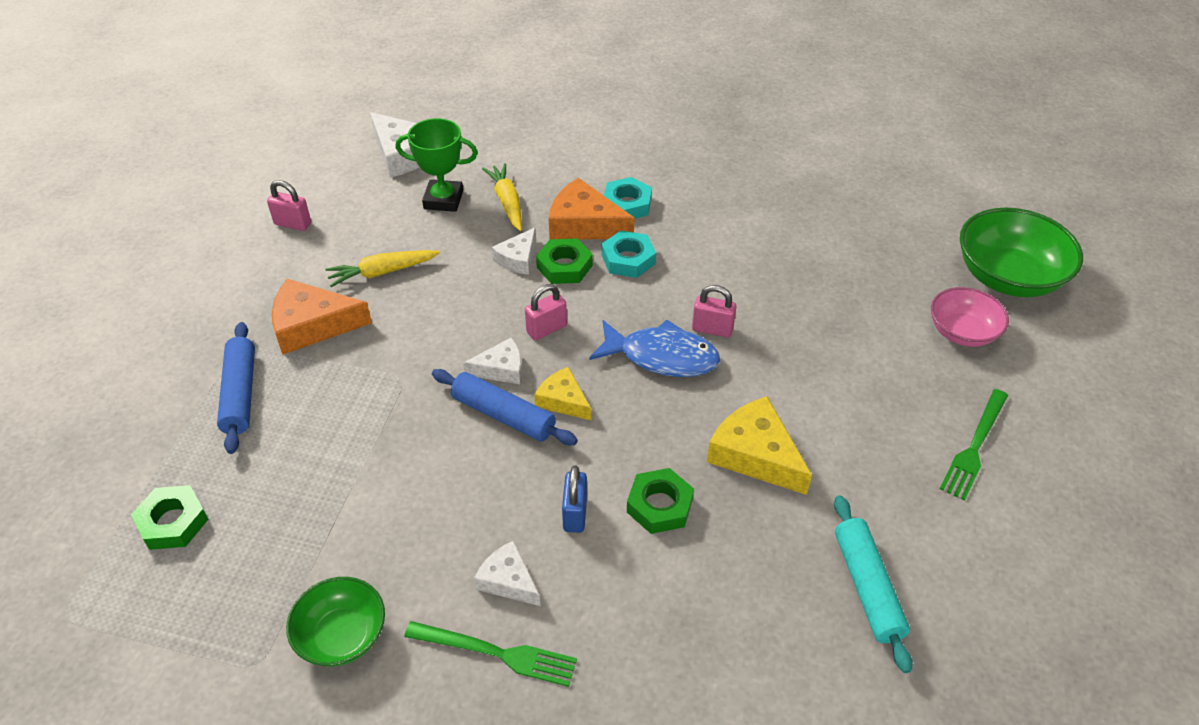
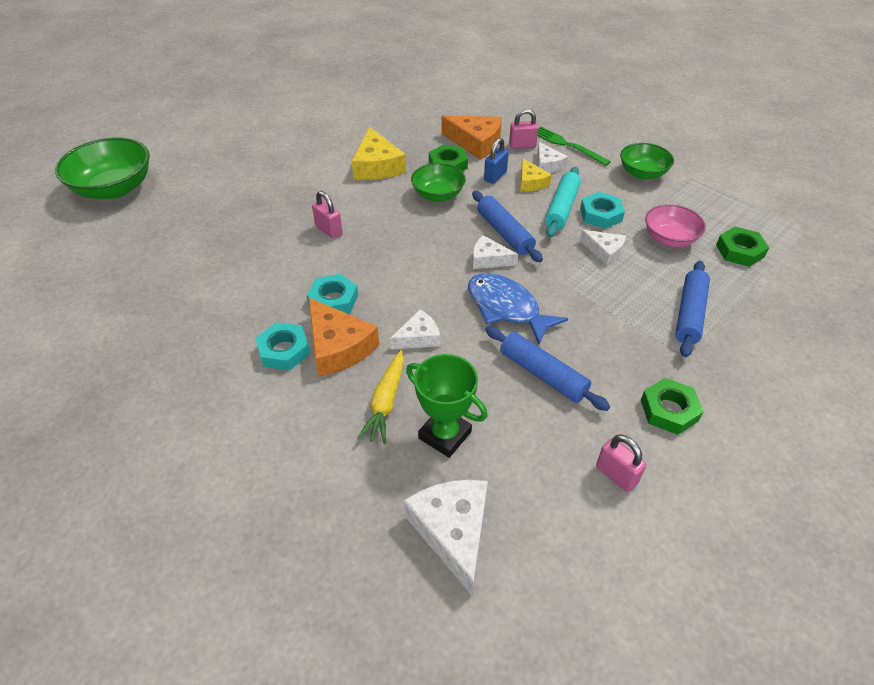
camera: 150 degrees left, 0 degrees up
(312, 325) = (620, 347): orange cheese -> orange cheese (476, 143)
(363, 441) = (604, 251): none -> white cheese
(382, 272) = (543, 374): yellow carrot -> blue rolling pin
(386, 505) = (600, 215): none -> turquoise nut
(546, 329) = (438, 273): pink padlock -> pink padlock (522, 145)
(563, 400) = (461, 227): yellow cheese -> yellow cheese (531, 182)
(564, 266) = (387, 315): green nut -> green nut (669, 410)
(630, 440) = (438, 195): none -> green bowl
(661, 357) = (378, 227): blue fish -> blue fish (507, 308)
(867, 587) = (382, 112): turquoise rolling pin -> turquoise rolling pin (561, 208)
(962, 332) = (190, 174): pink bowl -> pink bowl (669, 239)
(974, 446) = (266, 132): green fork -> none

